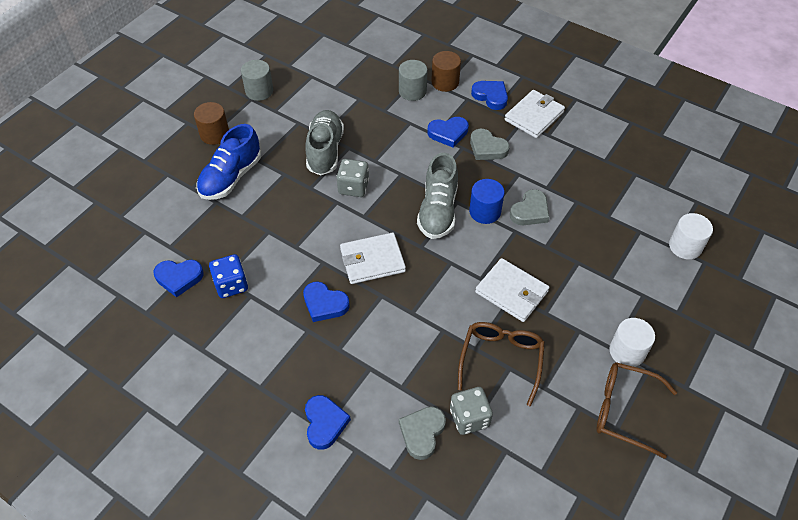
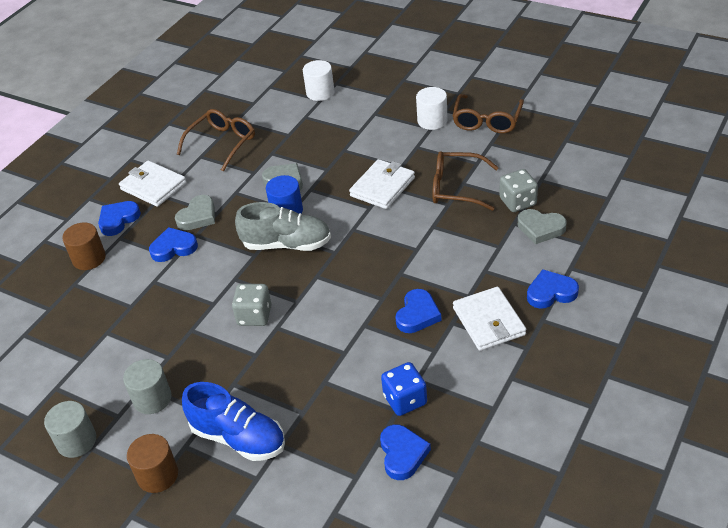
camera: 90 degrees left, 10 degrees down
(325, 151) = (196, 350): grey shoe -> none
(372, 260) = (357, 285): white wallet -> white wallet (489, 321)
(412, 91) = (100, 285): grey cylinder -> grey cylinder (152, 399)
(448, 133) = (173, 248): blue heart -> blue heart turned 90 degrees counterclockwise
(595, 163) = (222, 143): none -> brown glasses

